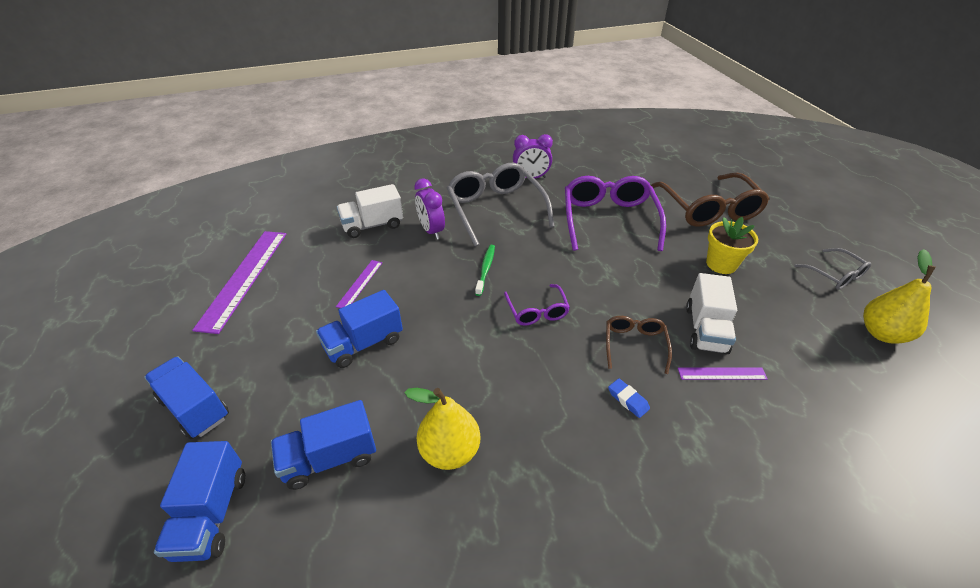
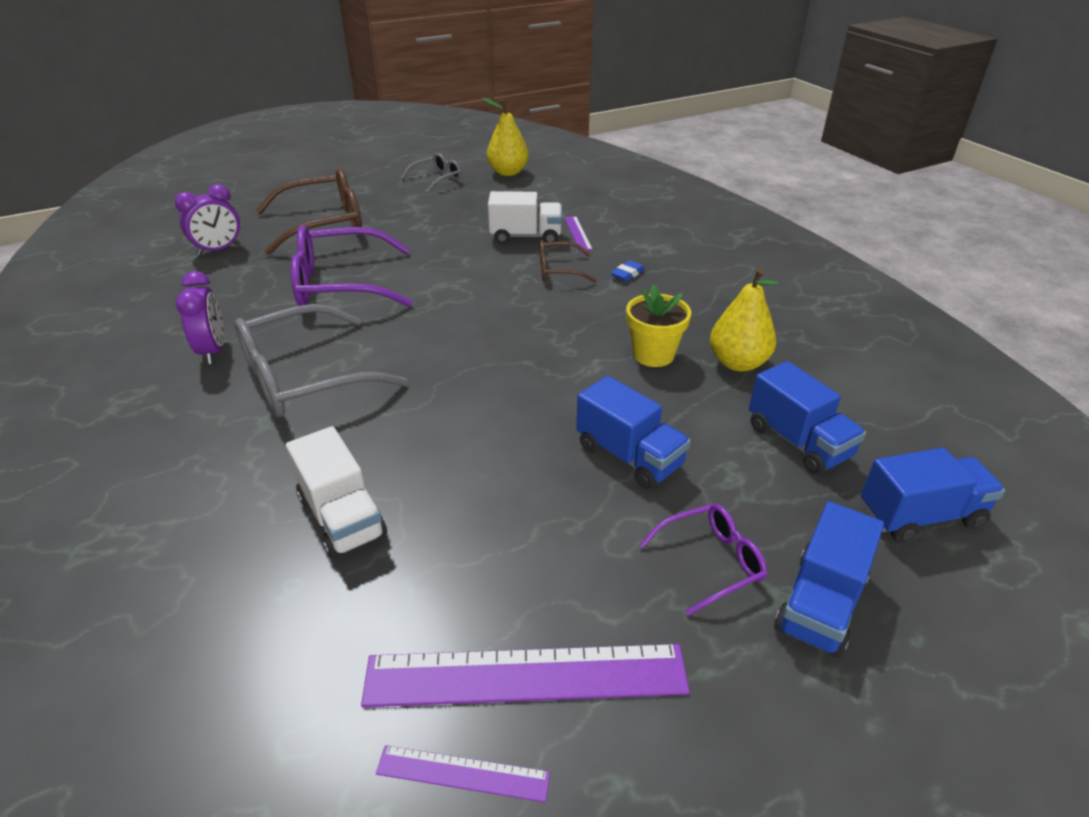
camera: 100 degrees left, 5 degrees down
(360, 284) = (509, 492): purple ruler -> purple ruler (463, 773)
(431, 231) = (362, 437): purple clock -> purple clock (218, 250)
(485, 269) = (455, 371): green toothbrush -> none
(537, 311) = (527, 326): purple glasses -> purple glasses (711, 562)
(721, 264) = (426, 224): yellow flower pot -> yellow flower pot (653, 355)

